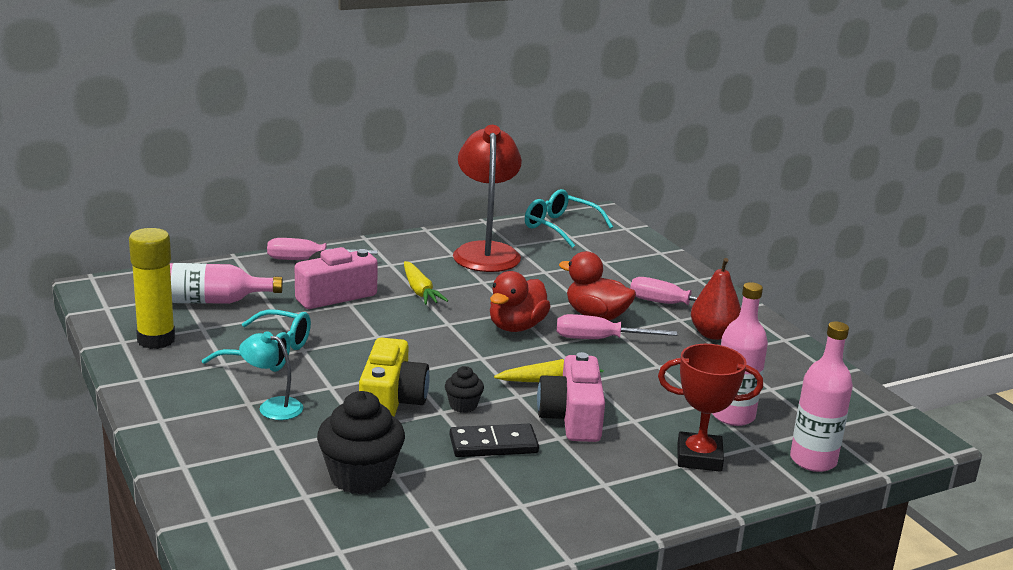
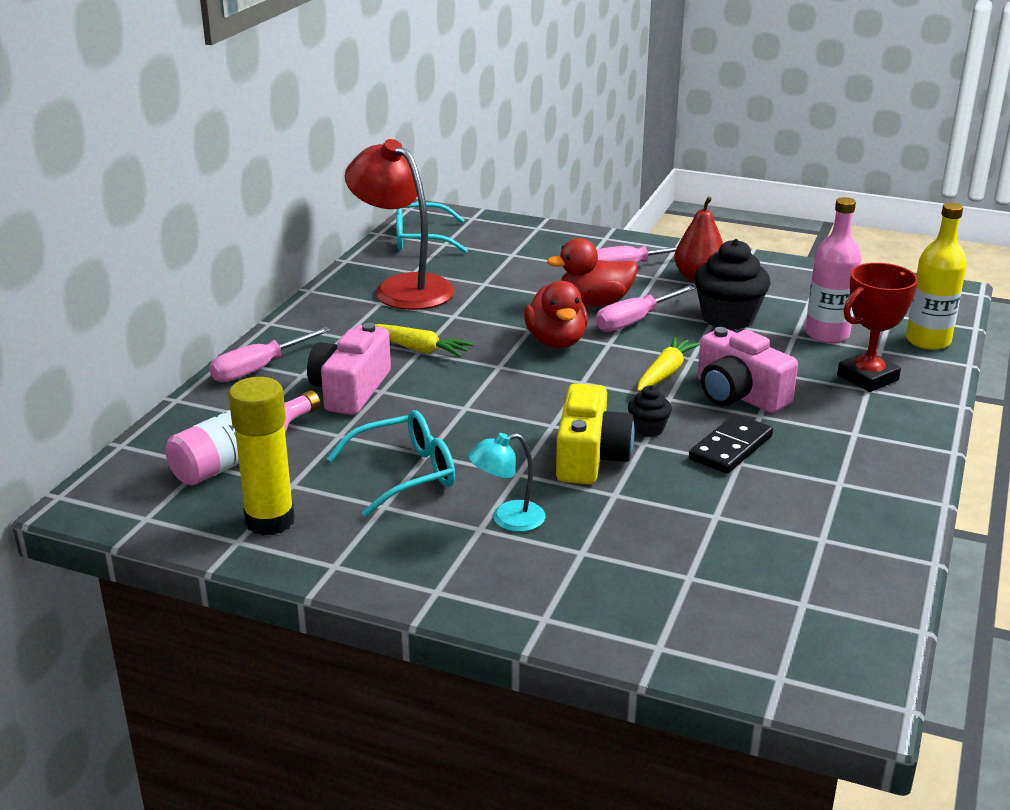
camera: 40 degrees left, 5 degrees up
(360, 477) = (696, 534): black cupcake -> black cupcake (728, 318)
(391, 401) = (590, 457): yellow camera -> yellow camera turned 45 degrees clockwise
(813, 460) = (928, 341): pink bottle -> yellow bottle

